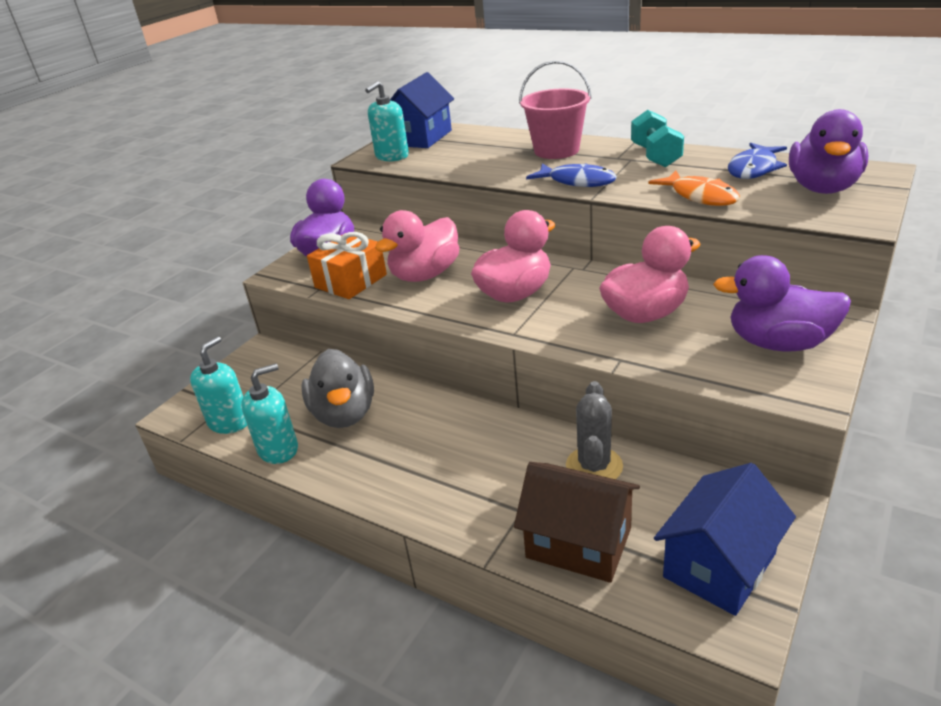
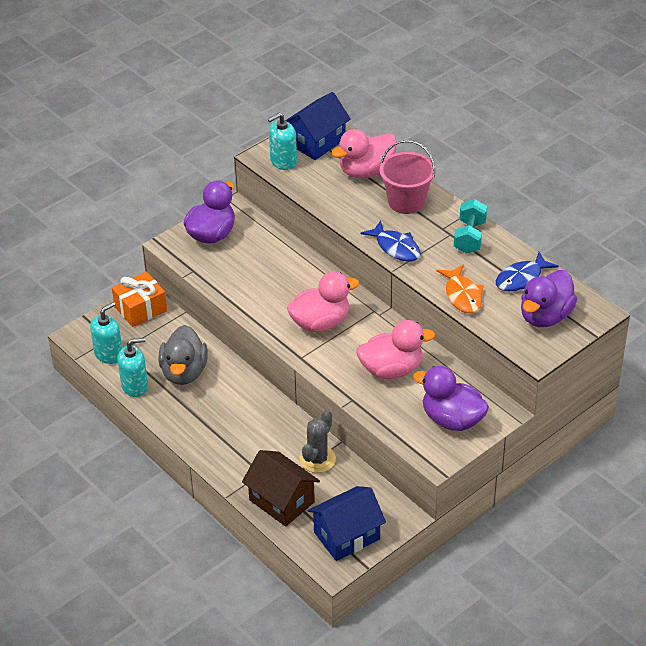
camera: 15 degrees right, 10 degrees up
(351, 281) = (217, 271): orange gift -> orange gift (140, 308)
(425, 275) = (270, 282): pink duck -> pink duck (366, 171)

